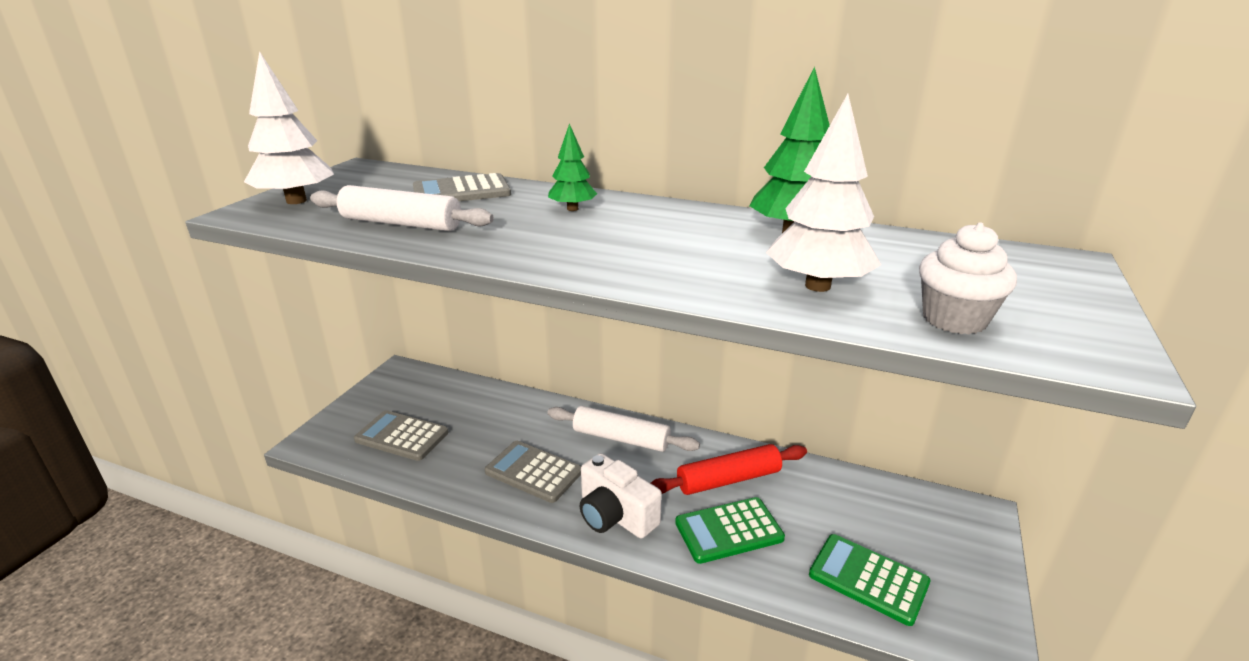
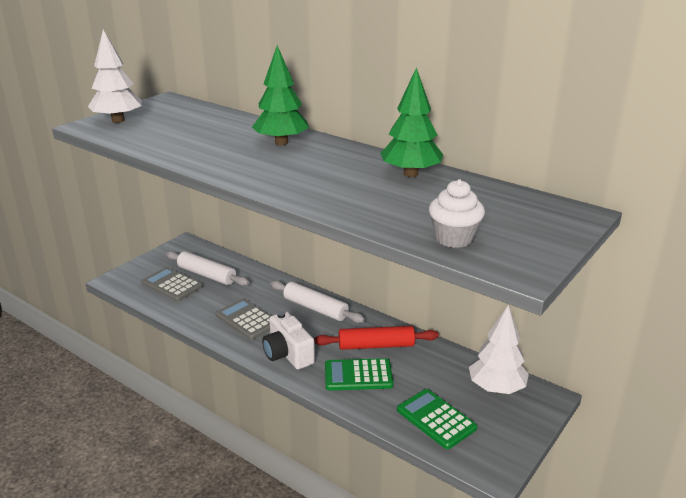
camera: 15 degrees right, 0 degrees up
(401, 224) = (171, 142): white rolling pin -> white rolling pin (207, 275)
(461, 191) = (220, 123): grey calculator -> none
(572, 209) = (281, 142): green tree -> green tree, size x1.71
(818, 286) = (391, 209): white tree -> white tree (496, 388)

